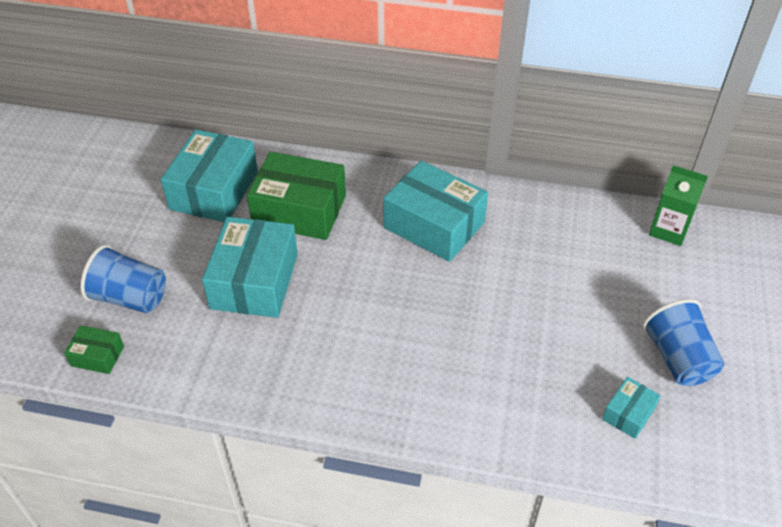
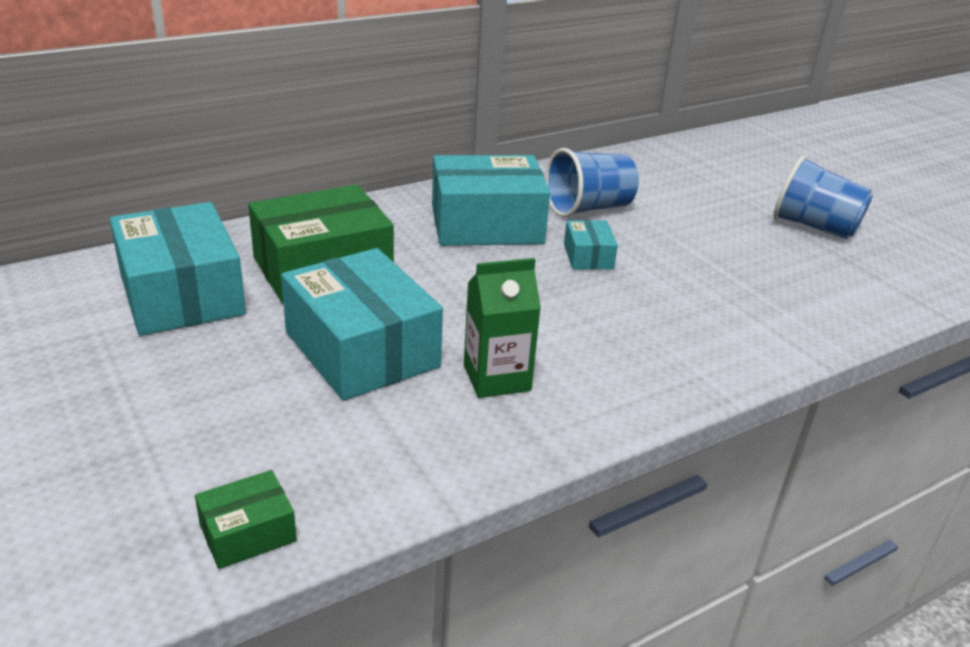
camera: 45 degrees left, 15 degrees down
(130, 297) = (208, 446): blue cup -> blue cup (588, 208)
(628, 413) = (844, 276): turquoise box -> turquoise box (588, 256)
(668, 230) = (678, 155): green carton -> green carton (497, 378)

